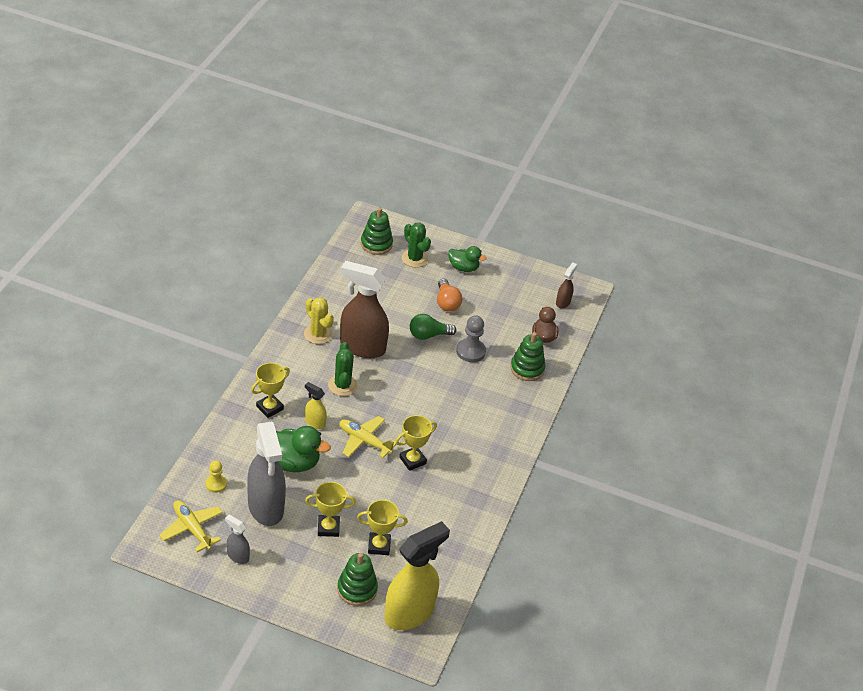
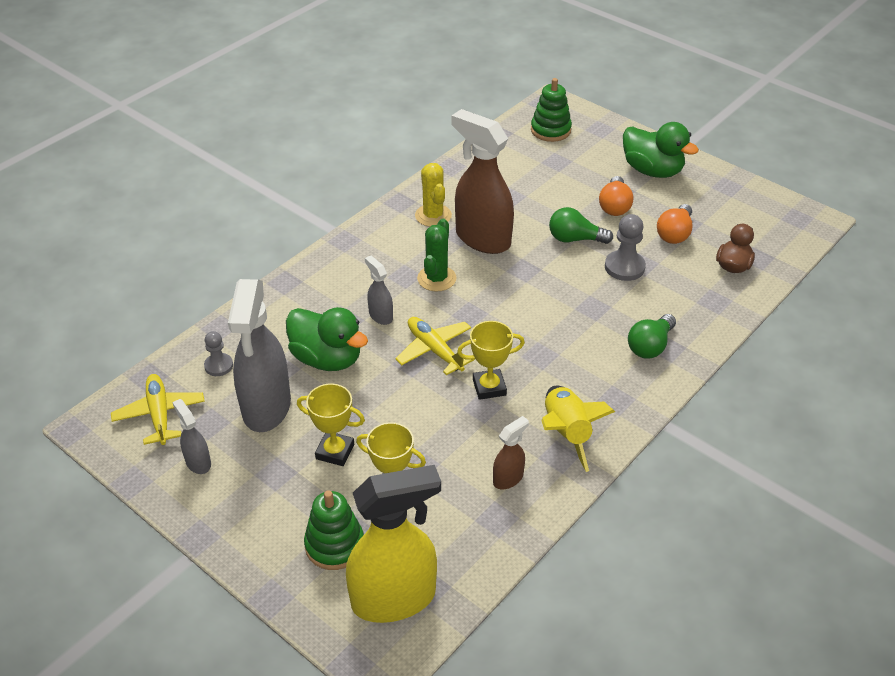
camera: 25 degrees right, 0 degrees up
(216, 484) = (219, 366): yellow pawn -> grey pawn
(269, 408) = (332, 288): yellow trophy -> none
(315, 422) = (380, 316): yellow spray bottle -> grey spray bottle
(414, 258) = (592, 152): green cactus -> none
(463, 268) = (652, 171): green duck -> green duck, size x1.57
(475, 482) = (566, 433): none -> yellow rocket
(496, 318) = (674, 234): none -> orange light bulb
(508, 408) = (650, 346): none -> green light bulb
(527, 369) = (696, 301): green stacking toy -> none
(563, 302) = (775, 229): brown spray bottle -> brown spray bottle (508, 478)

